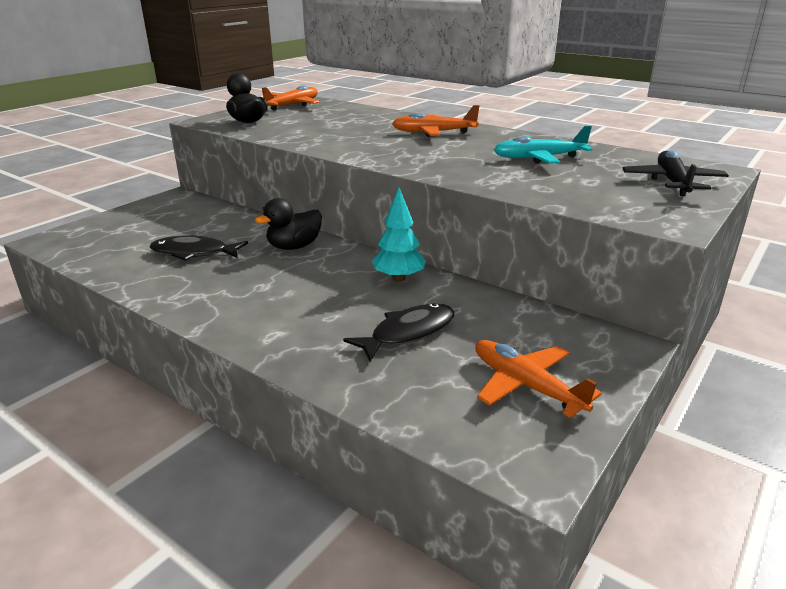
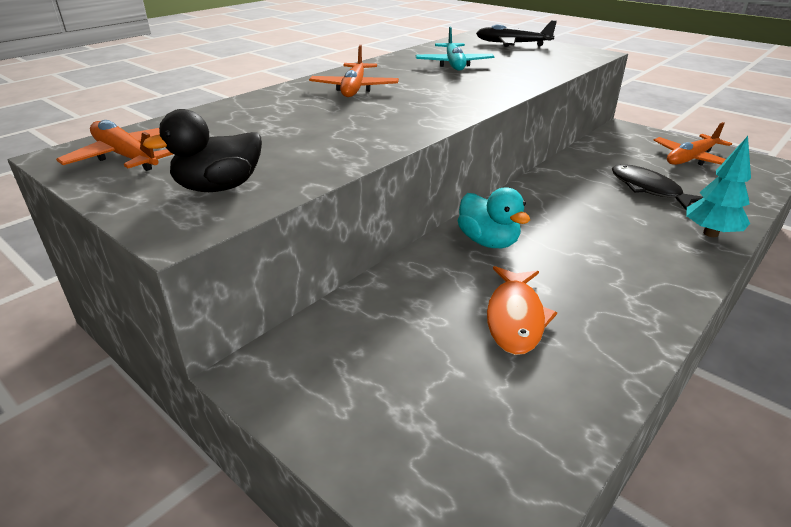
camera: 85 degrees left, 5 degrees up
(194, 253) = (515, 318): black fish -> orange fish
(294, 247) = (488, 241): black duck -> turquoise duck
(398, 278) = (554, 188): turquoise tree -> turquoise tree (710, 233)

